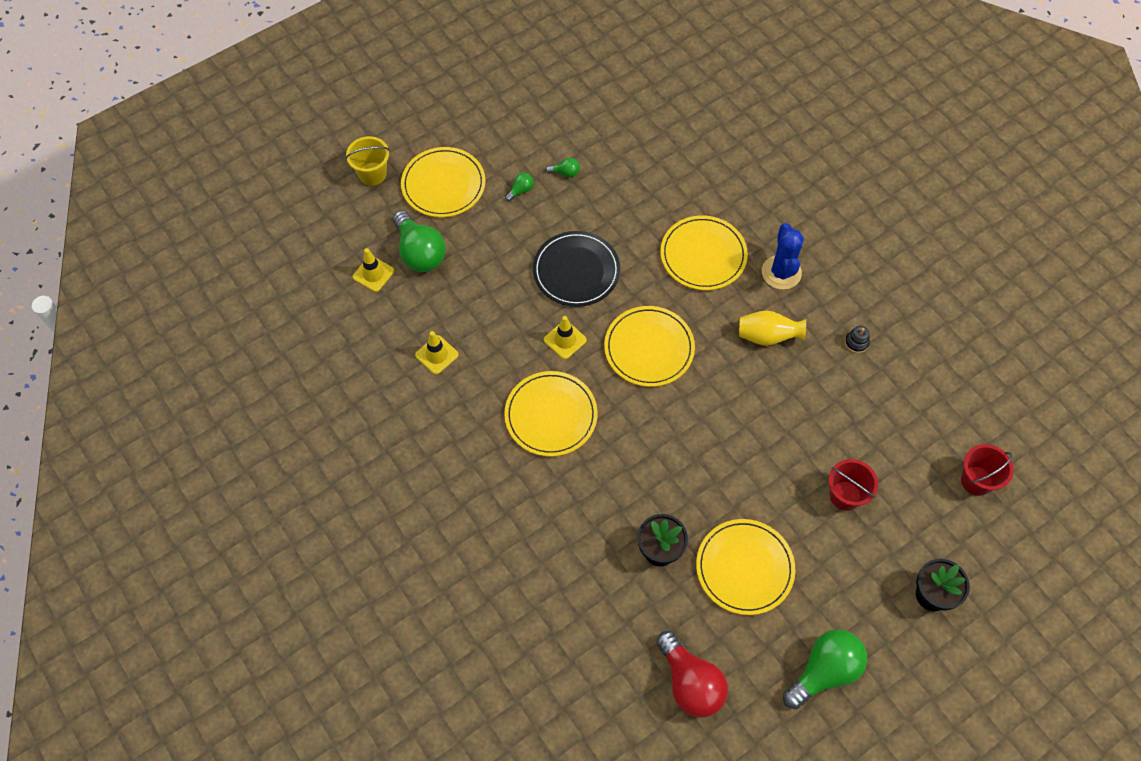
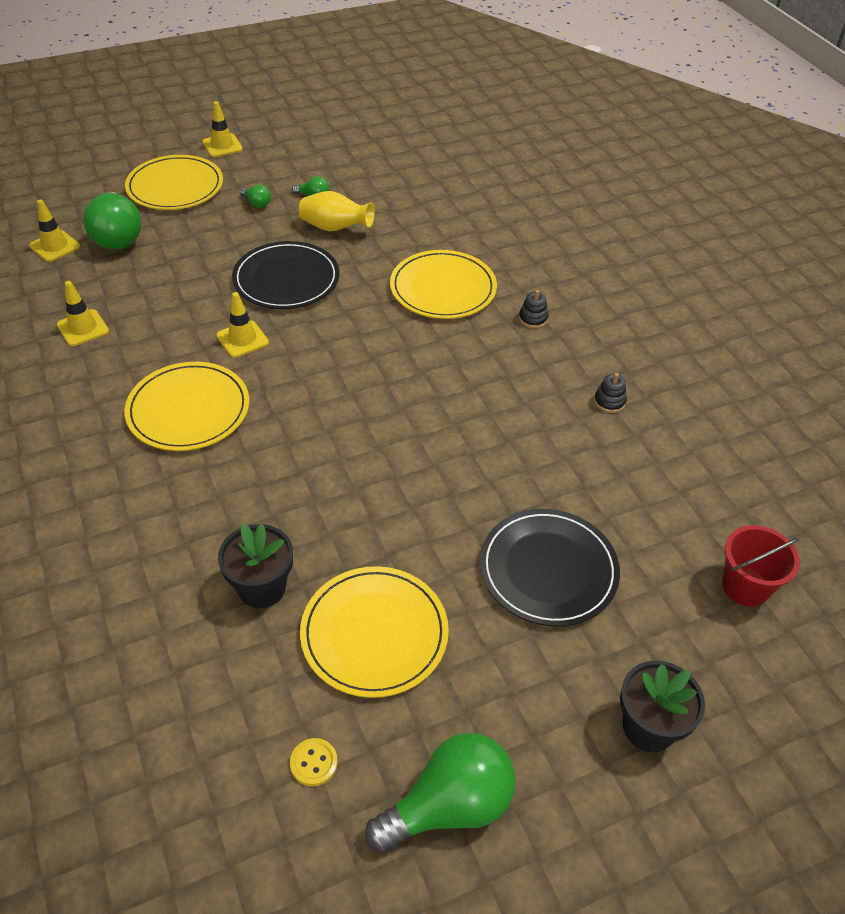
camera: 10 degrees right, 15 degrees down
(372, 174) = (104, 168): yellow bucket -> none
(463, 125) = (222, 146): none -> yellow traffic cone
(520, 190) = (257, 203): green light bulb -> green light bulb turned 75 degrees clockwise
(649, 348) = (342, 364): yellow plate -> none
(690, 683) = (233, 778): red light bulb -> none
(735, 662) = (313, 763): none -> yellow button
(767, 336) = (495, 377): yellow vase -> yellow vase (335, 228)
(781, 272) = (533, 319): blue cactus -> black stacking toy
(845, 495) = (548, 569): red bucket -> black plate

